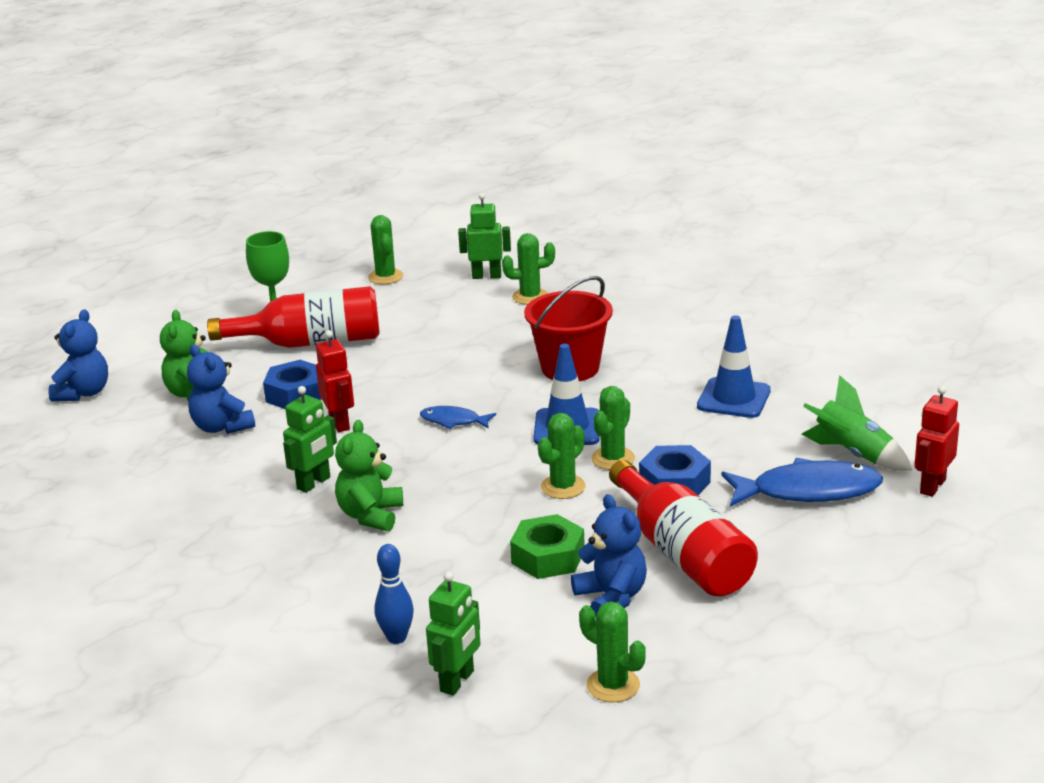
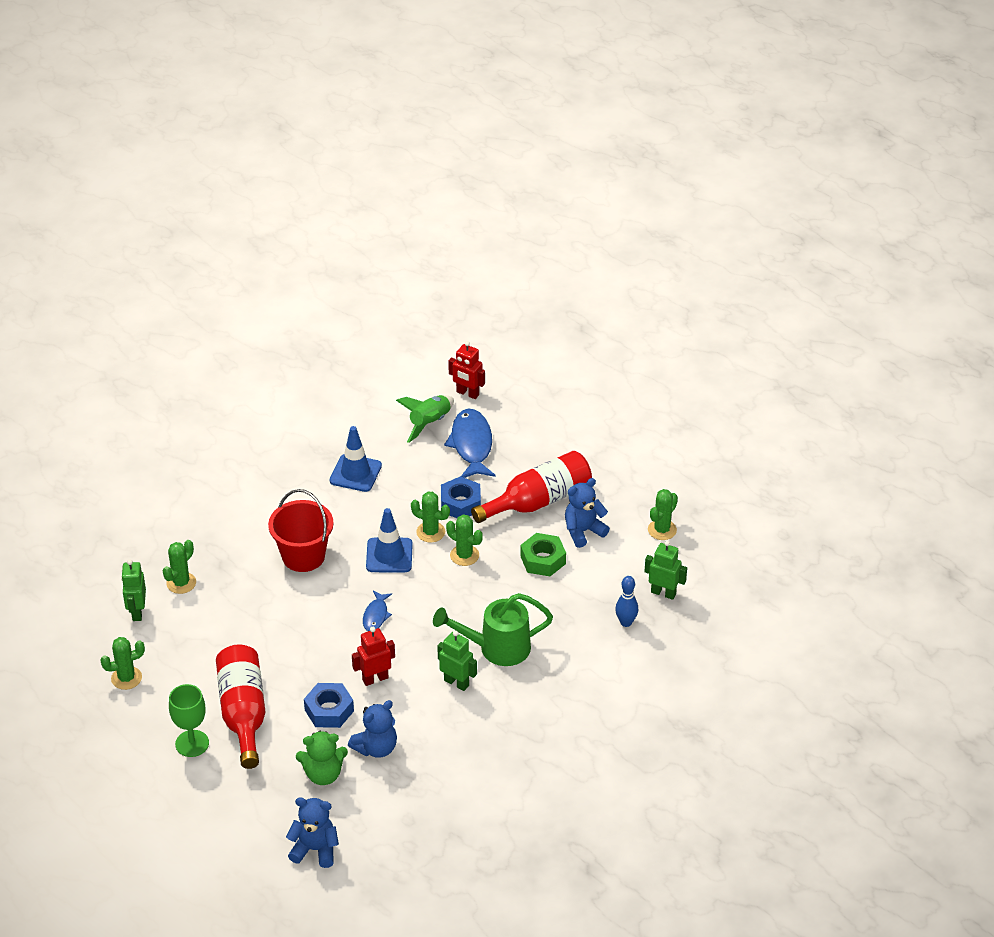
camera: 95 degrees left, 15 degrees up
(370, 515) = (497, 648): green teddy bear -> green watering can
(530, 297) = (181, 583): green cactus -> green cactus turned 45 degrees clockwise

